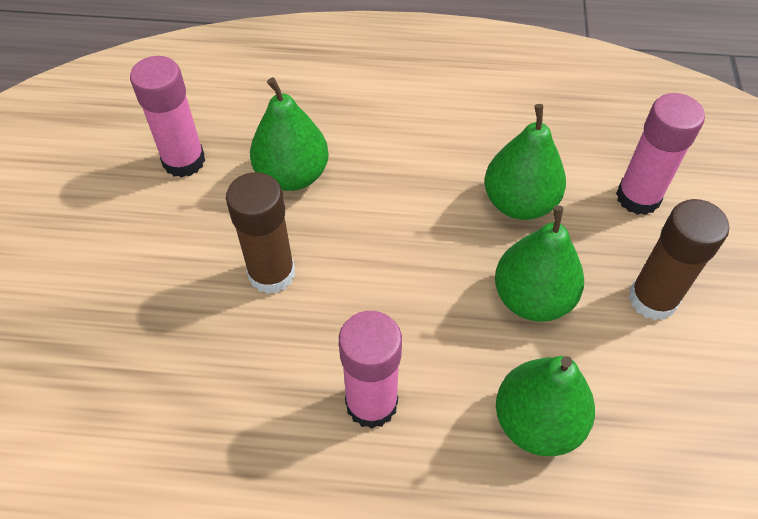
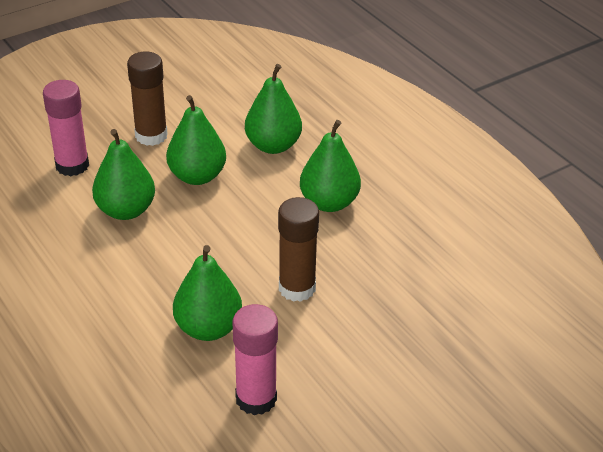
camera: 130 degrees left, 15 degrees down
(371, 403) = (329, 203): pink glue stick -> green pear

